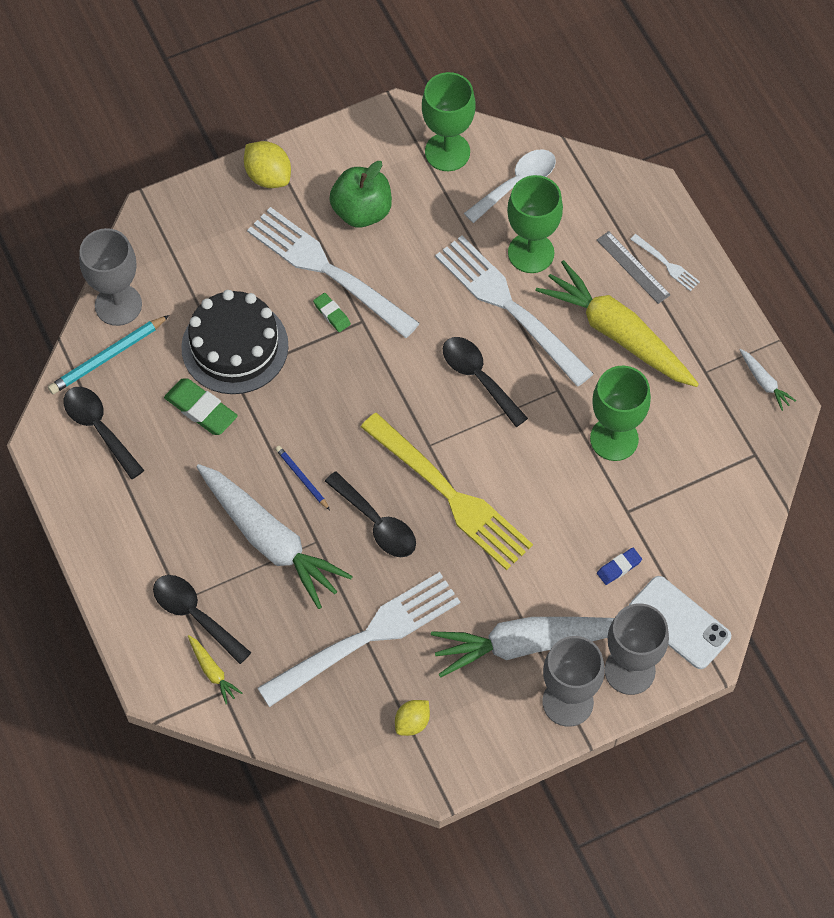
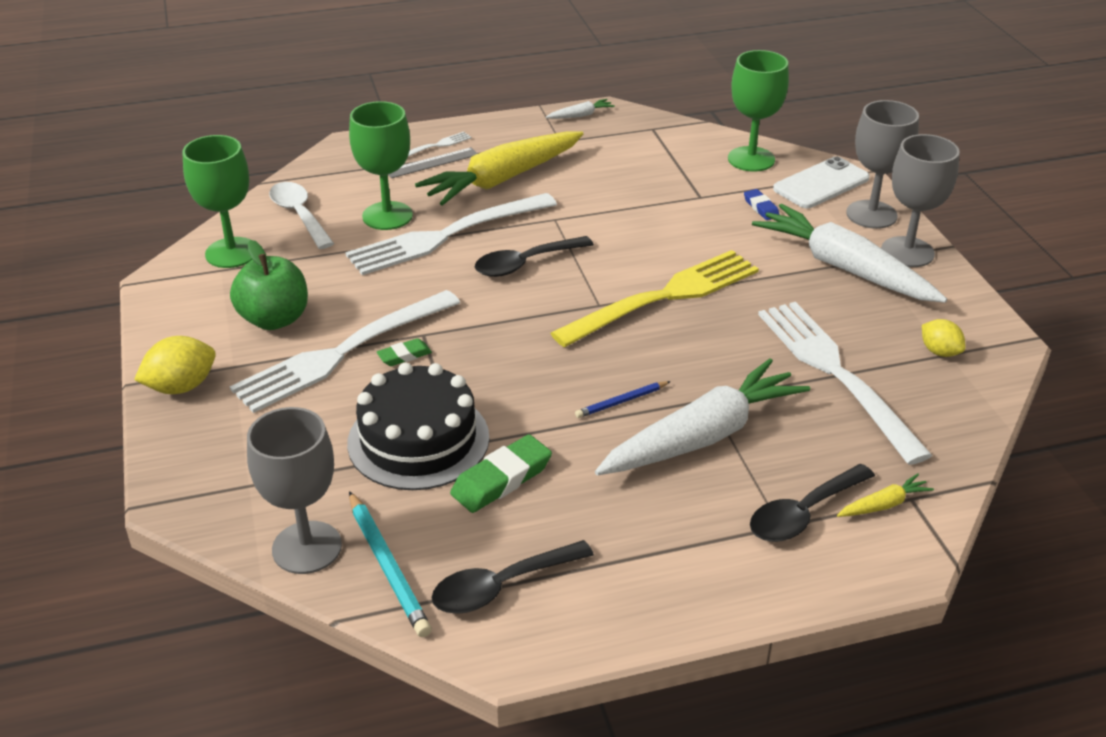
camera: 80 degrees left, 25 degrees down
(377, 523) = (691, 351): black spoon -> none
(528, 644) = (844, 268): white carrot -> white carrot turned 135 degrees clockwise
(614, 439) = (619, 194): green goblet -> green goblet (751, 159)

